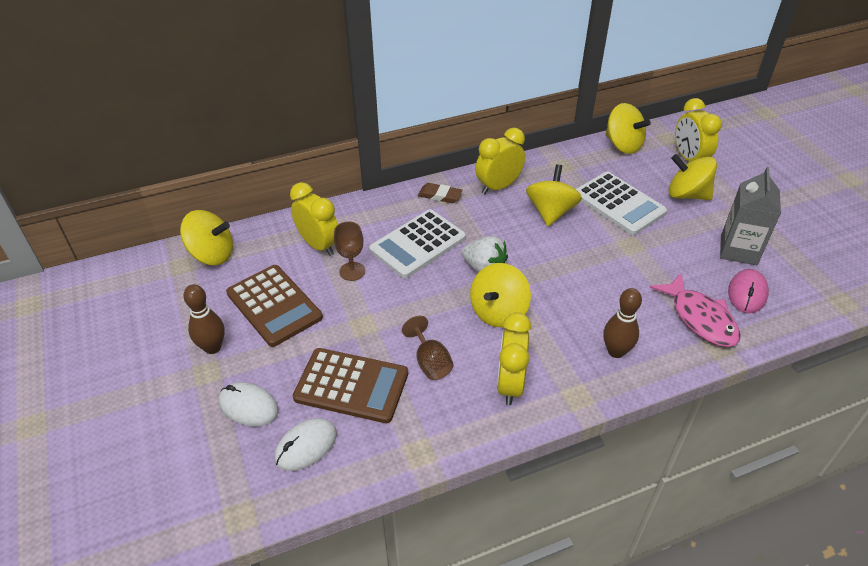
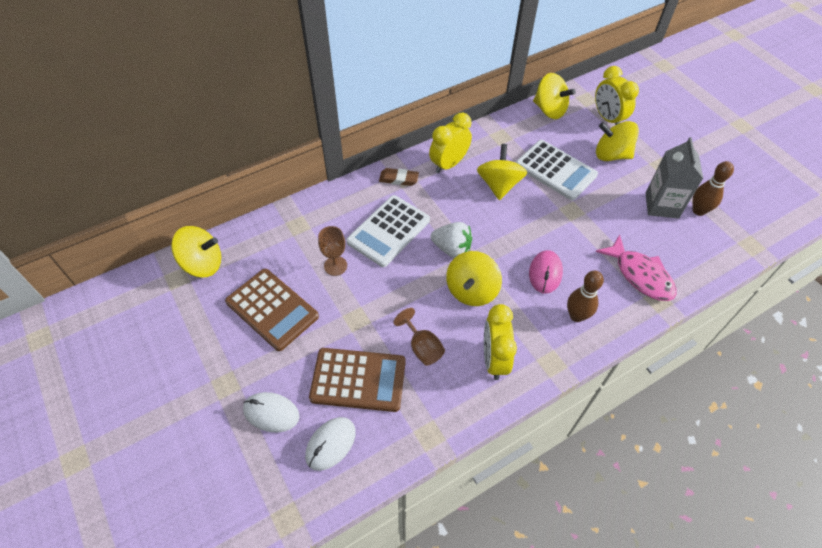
camera: 10 degrees left, 10 degrees up
(212, 347) = (225, 359): brown bowling pin -> brown bowling pin (698, 210)
(319, 245) = (300, 242): yellow clock -> none
(747, 293) = (674, 246): pink mouse -> pink mouse (545, 273)

